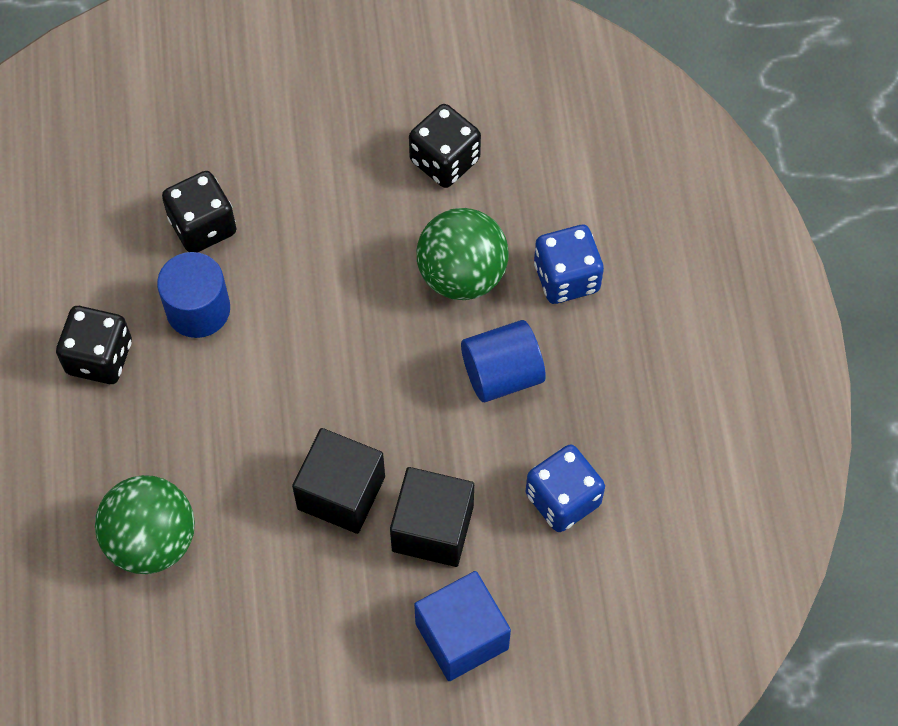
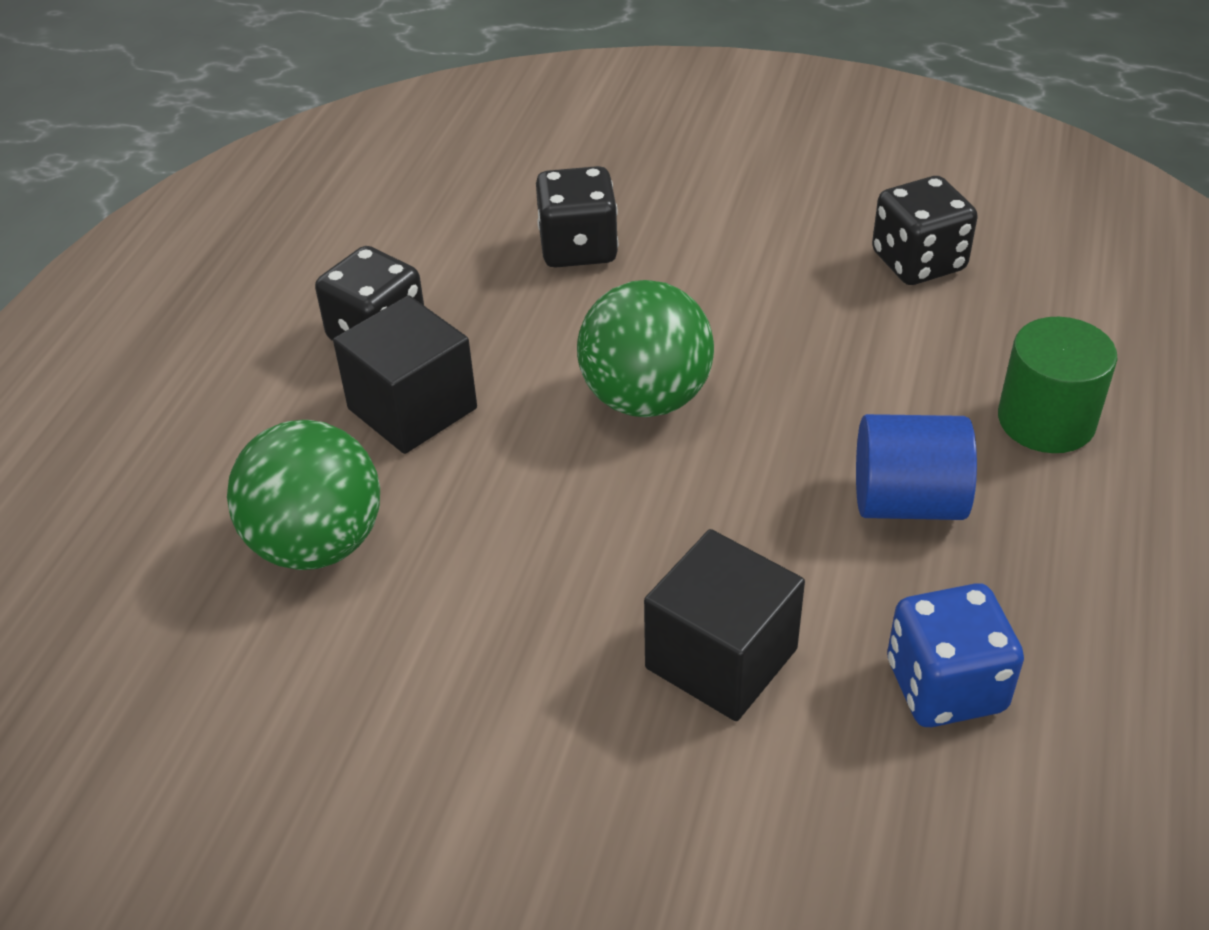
camera: 25 degrees right, 20 degrees down
(198, 309) = (526, 322): blue cylinder -> none
(341, 493) = (607, 571): black cube -> black cube (412, 408)
(462, 274) = (894, 378): green ball -> green ball (646, 398)
(462, 636) = (701, 824): blue cube -> none
(566, 277) = (1046, 420): blue dice -> green cylinder

